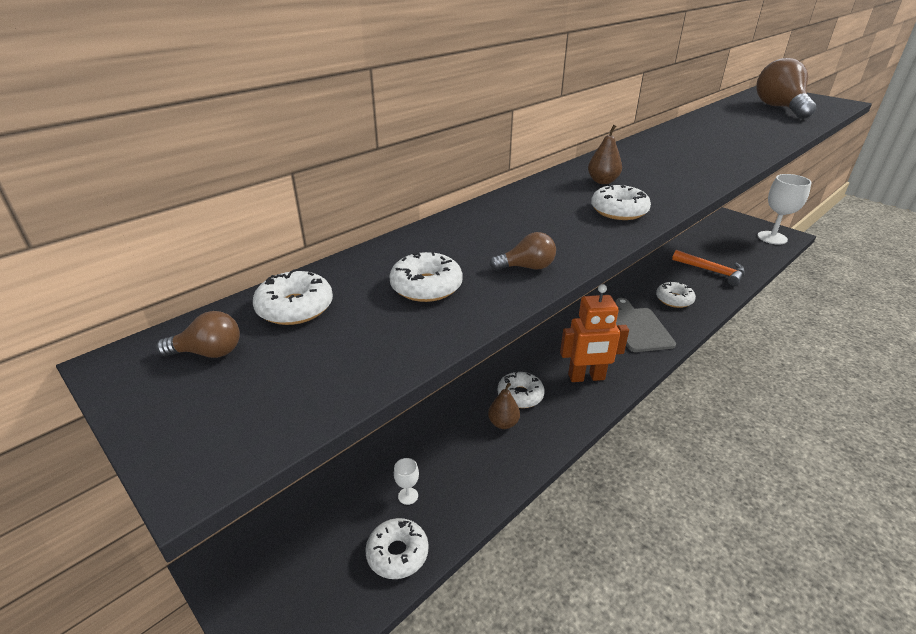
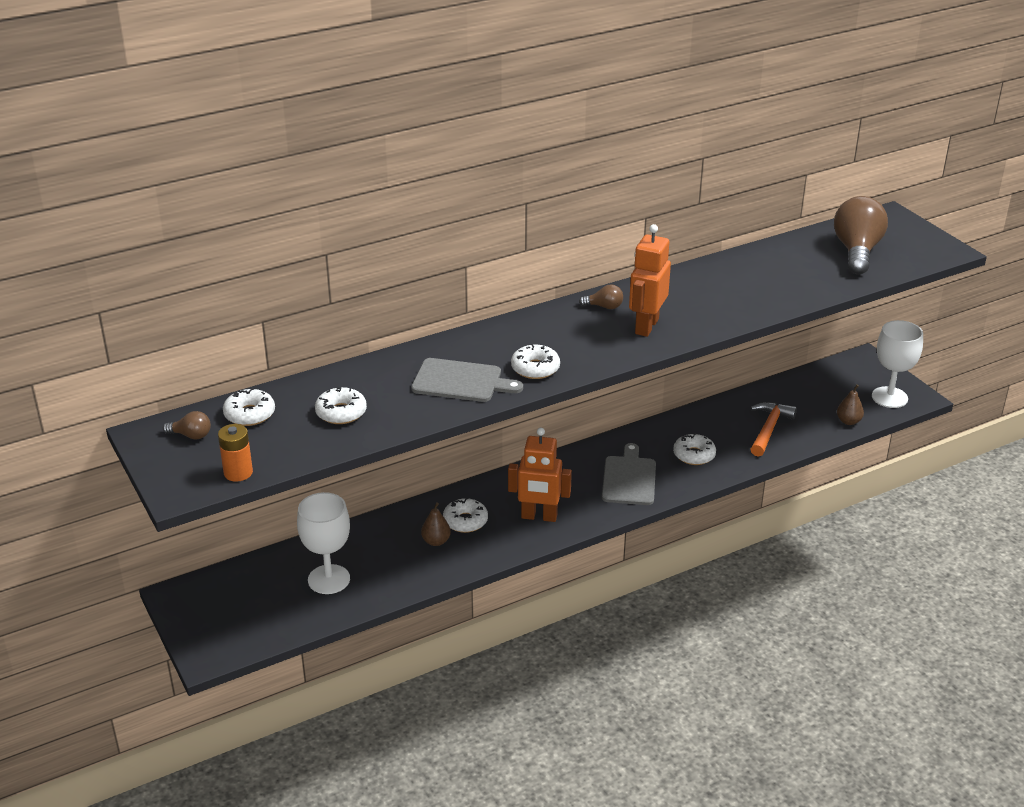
camera: 15 degrees right, 0 degrees up
(307, 402) = (238, 473): none -> orange battery
(397, 553) = (305, 614): white donut -> none
(408, 496) = (329, 579): white goblet -> white goblet, size x2.49
(527, 267) = (420, 409): brown light bulb -> brown light bulb (604, 307)
(550, 233) = (461, 381): none -> grey cutting board
(602, 181) = (551, 334): brown pear -> brown pear (848, 421)
(685, 167) = (646, 326): none -> orange robot
(712, 271) = (769, 429): orange hammer -> orange hammer turned 120 degrees counterclockwise

